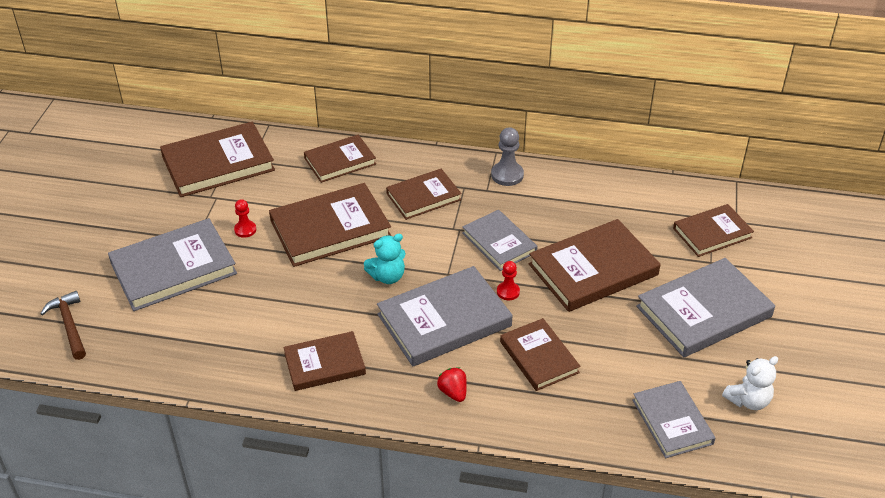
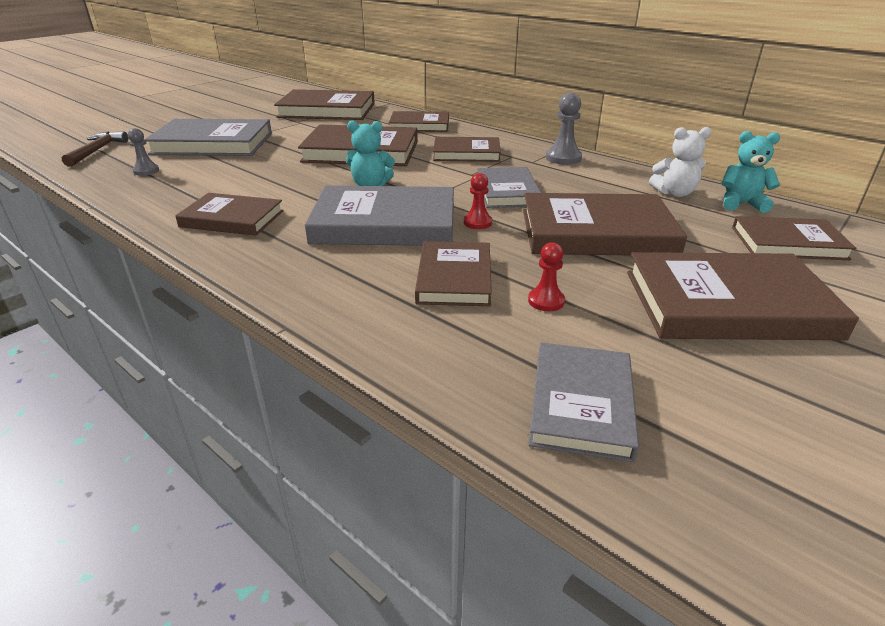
camera: 30 degrees right, 10 degrees down
(167, 335) = (146, 171): none -> grey pawn
(245, 230) = (295, 139): red pawn -> red pawn (546, 301)
(453, 392) = (320, 275): red strawberry -> none
(666, 195) = (741, 204): none -> turquoise teddy bear
(704, 311) = (727, 304): grey book -> brown book
(748, 400) = (744, 426): white teddy bear -> white teddy bear (674, 193)

